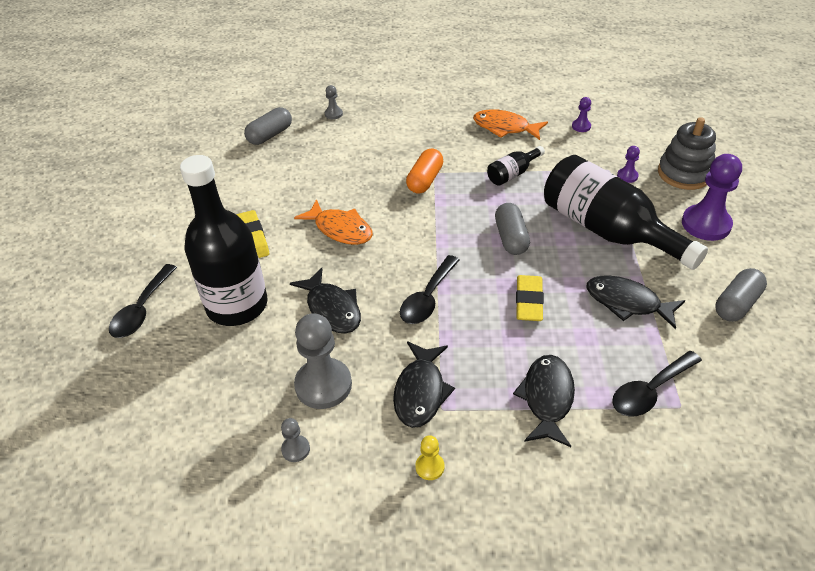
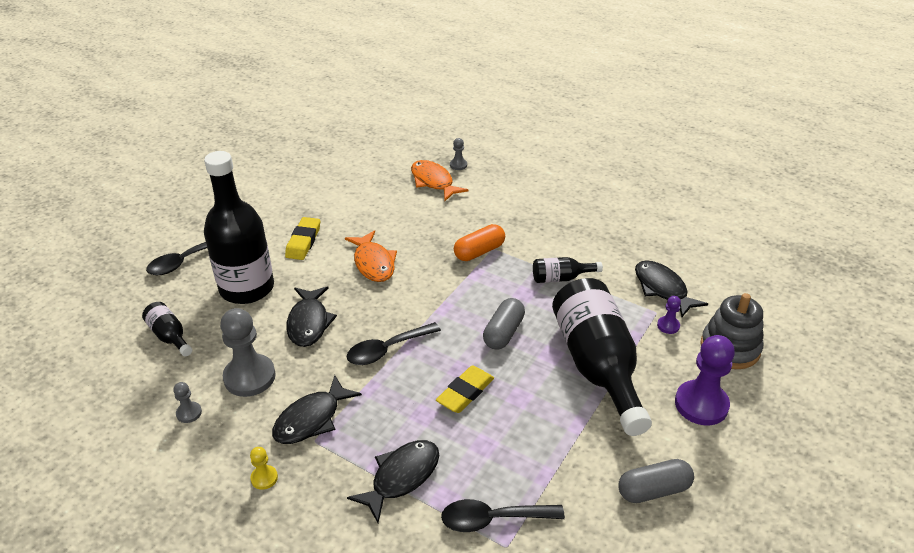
camera: 30 degrees right, 5 degrees down
(200, 388) = (170, 336): none -> black bottle
(270, 135) = (392, 164): grey capsule -> none
(505, 128) = (595, 234): orange fish -> orange fish (433, 182)
(581, 126) = (670, 261): purple pawn -> none
(627, 302) = (550, 436): black fish -> black fish (662, 289)

